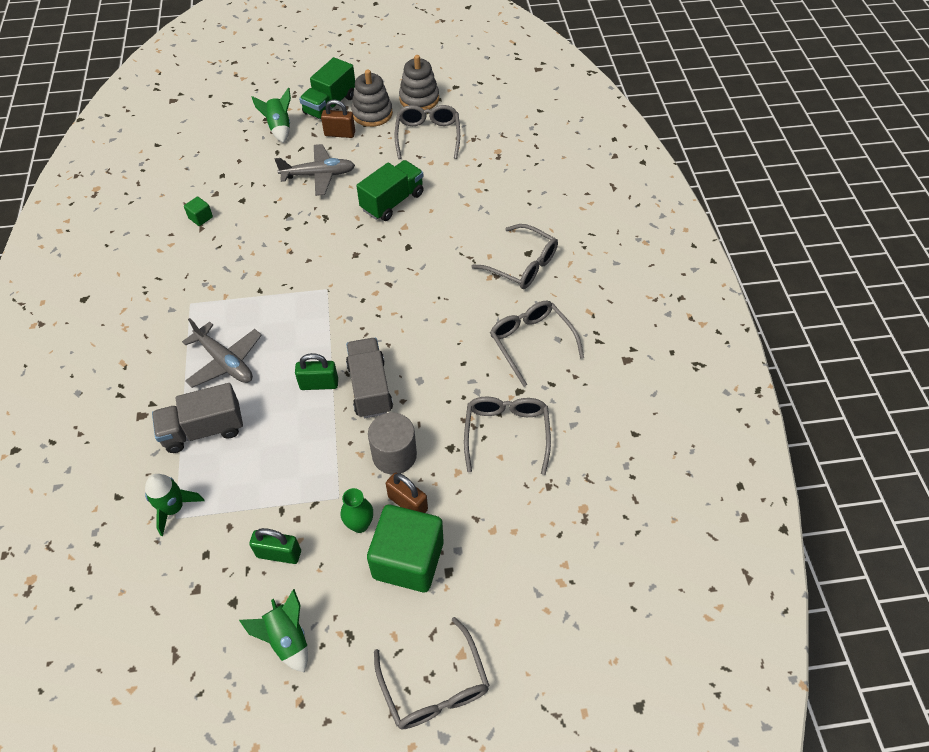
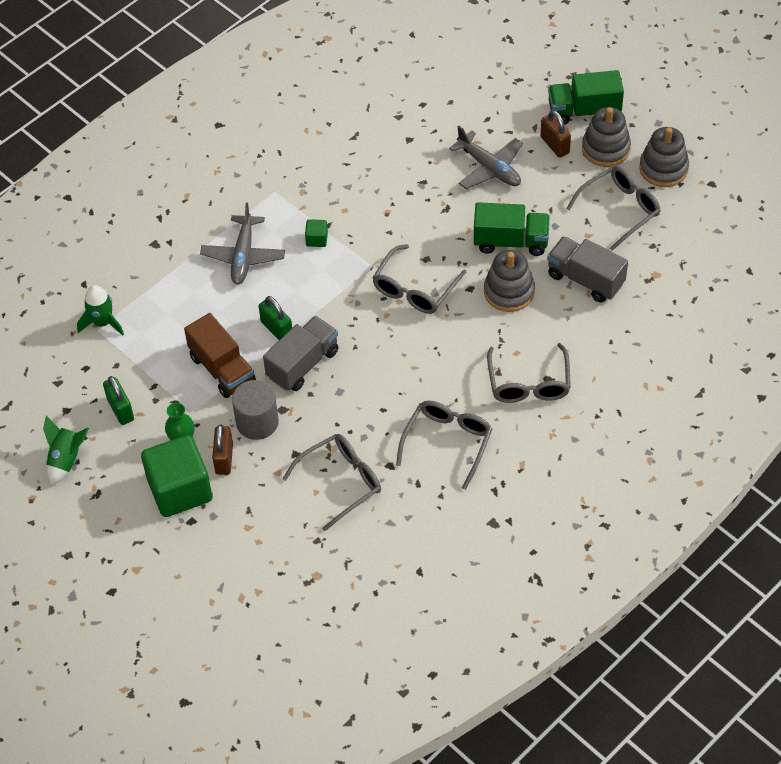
camera: 55 degrees right, 0 degrees up
(200, 218) = (363, 128): green cube -> green cube (317, 239)
(203, 430) = (175, 290): grey truck -> grey truck (585, 279)
(279, 128) = (517, 98): green rocket -> none
(317, 447) = (222, 369): none -> brown truck
(433, 228) = (509, 292): none -> grey stacking toy
(434, 686) = (102, 568): grey glasses -> grey glasses (415, 289)

